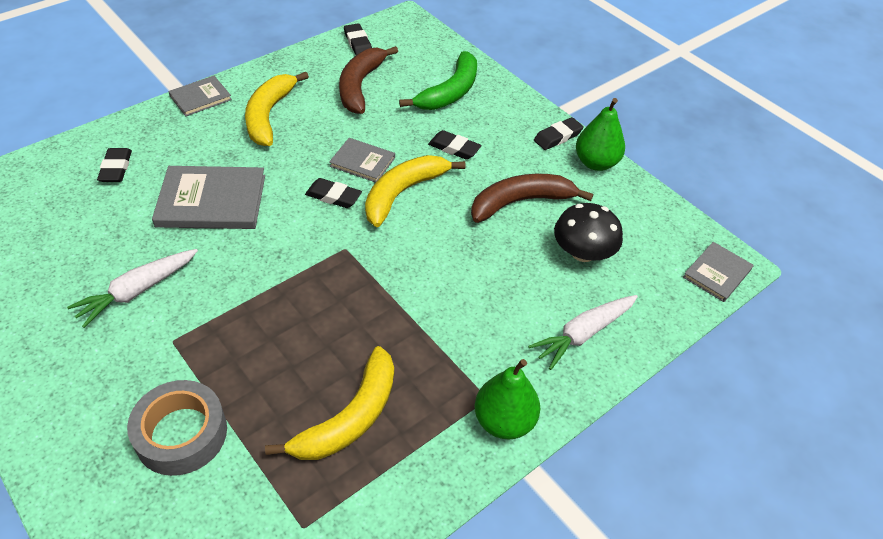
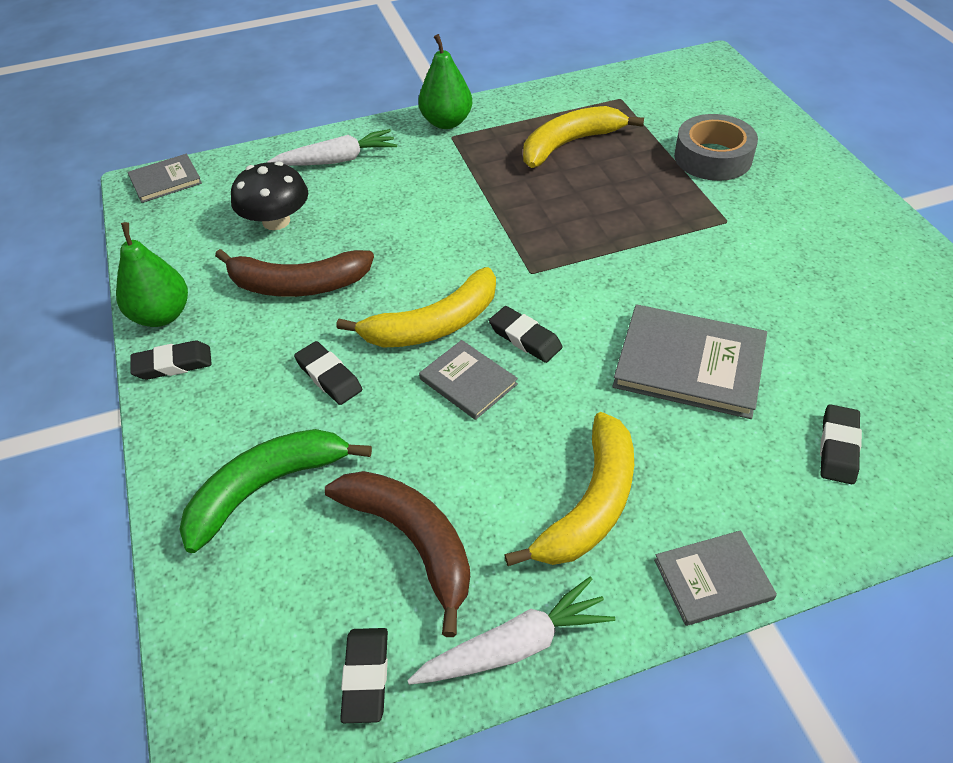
camera: 155 degrees left, 0 degrees up
(137, 291) = (771, 272): white carrot -> white carrot (515, 646)
(360, 86) = (412, 540): brown banana -> brown banana turned 75 degrees counterclockwise

